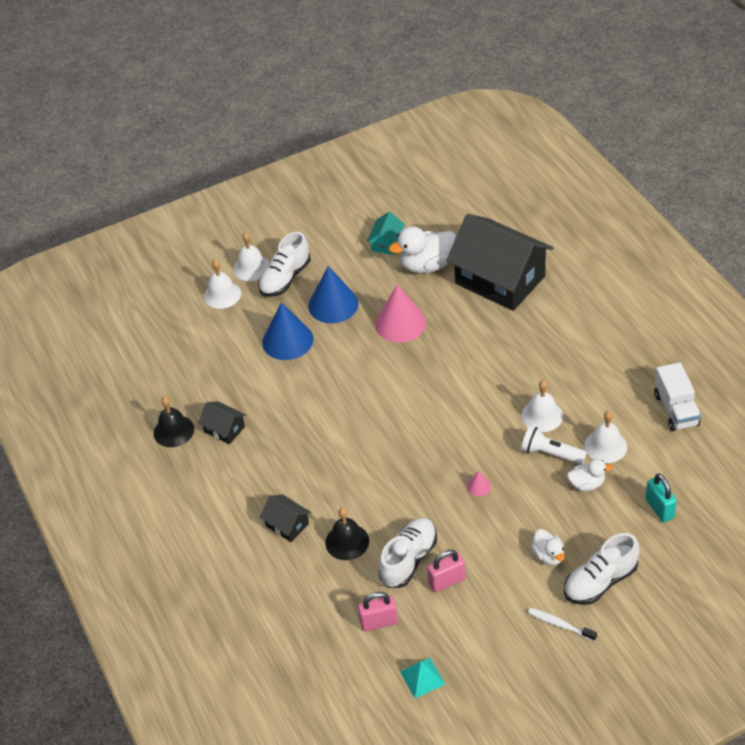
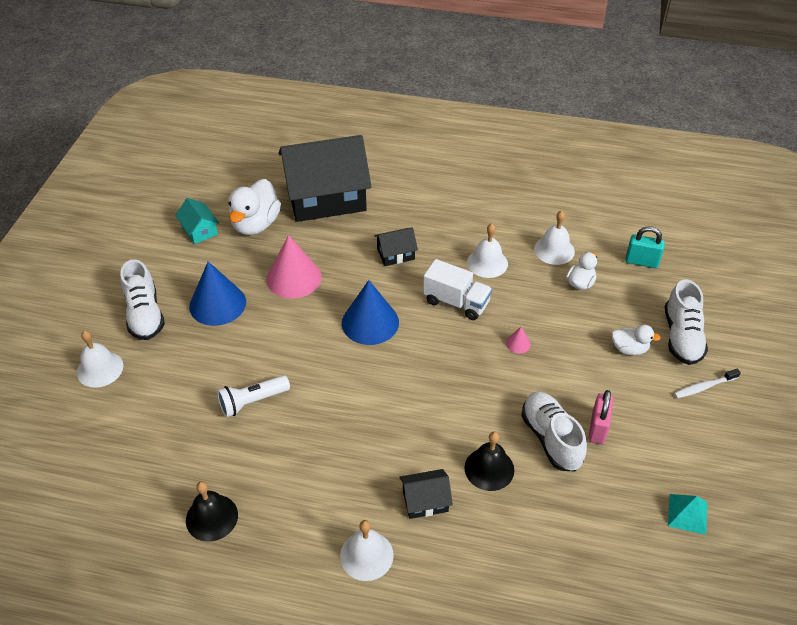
camera: 55 degrees left, 0 degrees up
(224, 429) = (259, 474): black house -> black house (395, 254)
(251, 267) = (99, 328): white bell -> white bell (366, 555)
(287, 340) = (216, 359): blue cone -> blue cone (370, 322)
(379, 622) = (600, 505): pink padlock -> none
(551, 454) = (530, 282): white flashlight -> white flashlight (252, 402)
(676, 409) = (559, 196): white truck -> white truck (456, 302)

